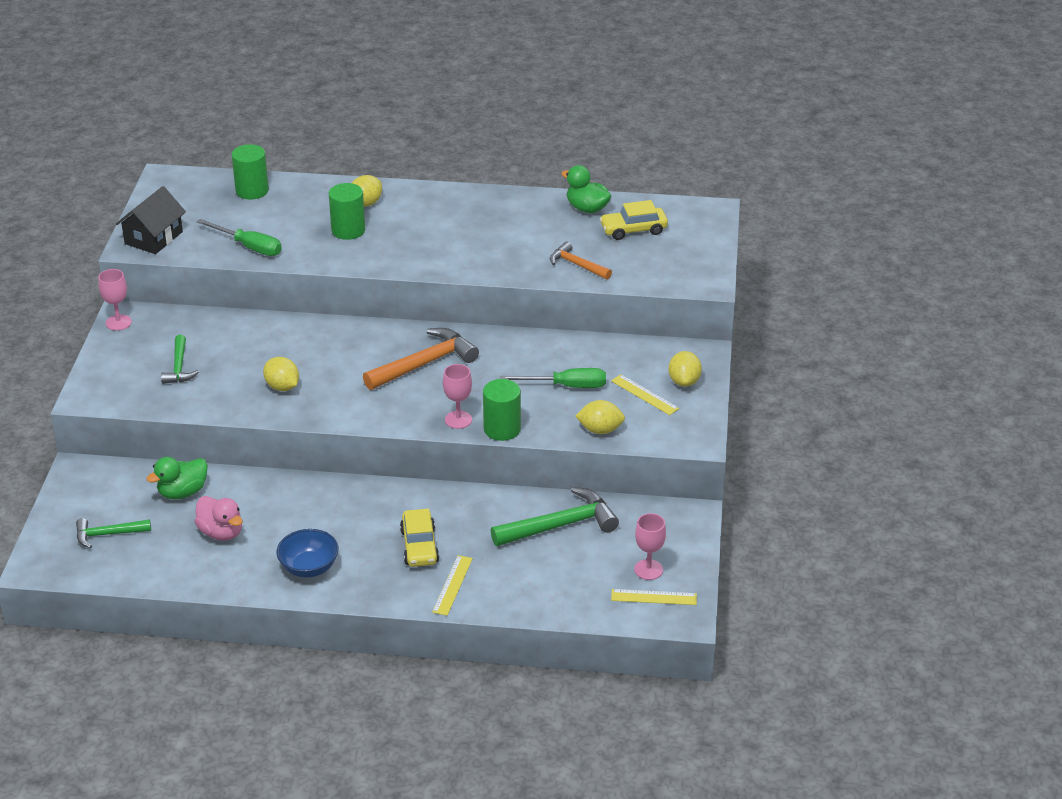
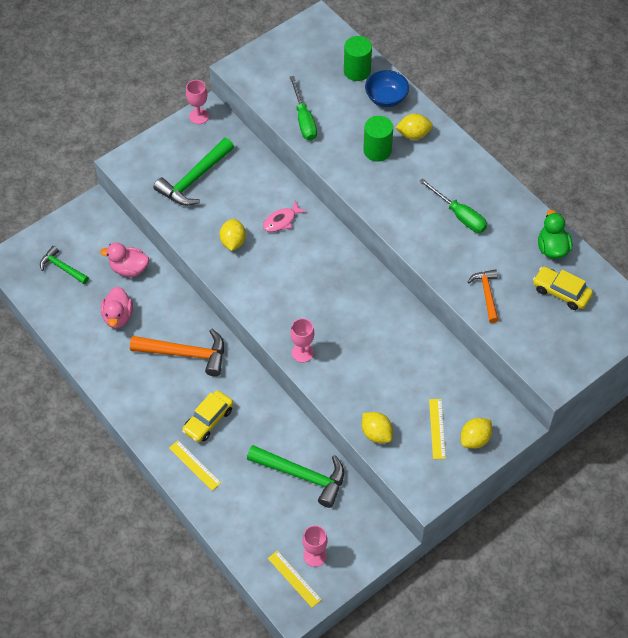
camera: 45 degrees right, 20 degrees up
(153, 238) = (258, 70): black house -> none
(179, 367) = (194, 179): green hammer -> green hammer, size x1.69
(182, 492) = (129, 269): green duck -> pink duck
(308, 346) = (281, 221): none -> pink fish
(309, 567) = (135, 383): blue bowl -> blue bowl (386, 98)
(424, 364) = (332, 290): orange hammer -> orange hammer (185, 354)
(452, 585) = (195, 465): yellow ruler -> yellow ruler turned 75 degrees clockwise
(502, 429) = (319, 382): green cylinder -> none
(566, 386) = (397, 380): green screwdriver -> green screwdriver (459, 215)

